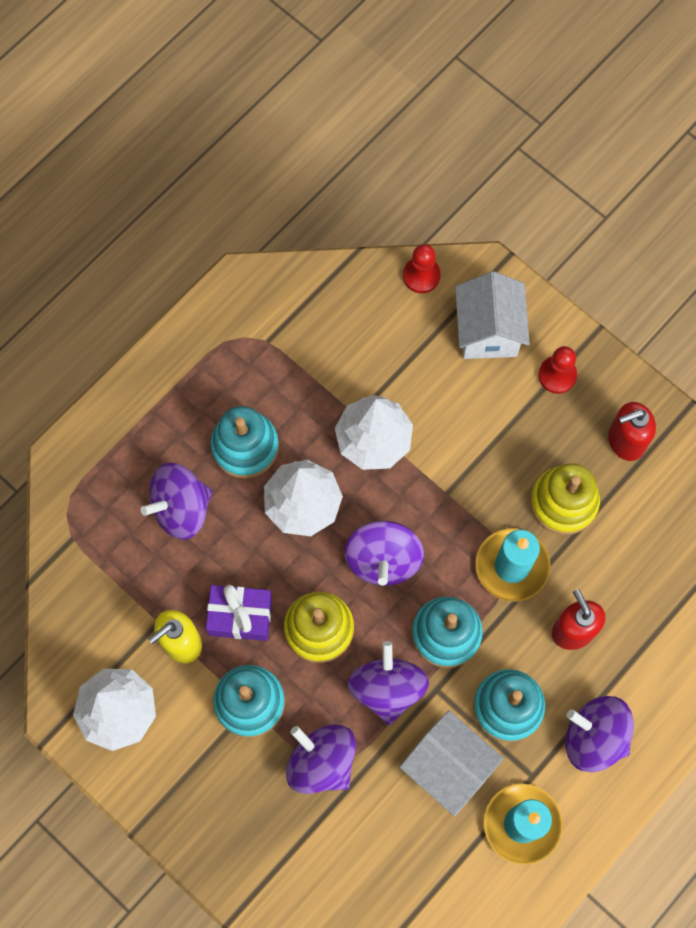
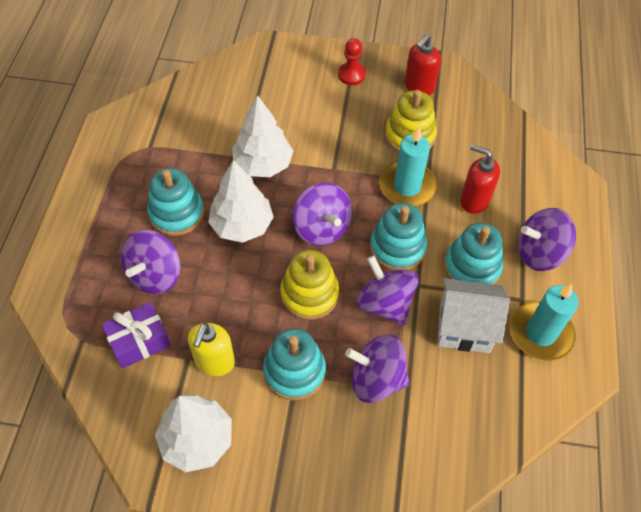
camera: 35 degrees left, 15 degrees down
(240, 616) = (247, 319): purple gift -> purple gift (139, 341)
(421, 276) = (227, 65): red pawn -> none
(488, 331) = (291, 73): white house -> none

